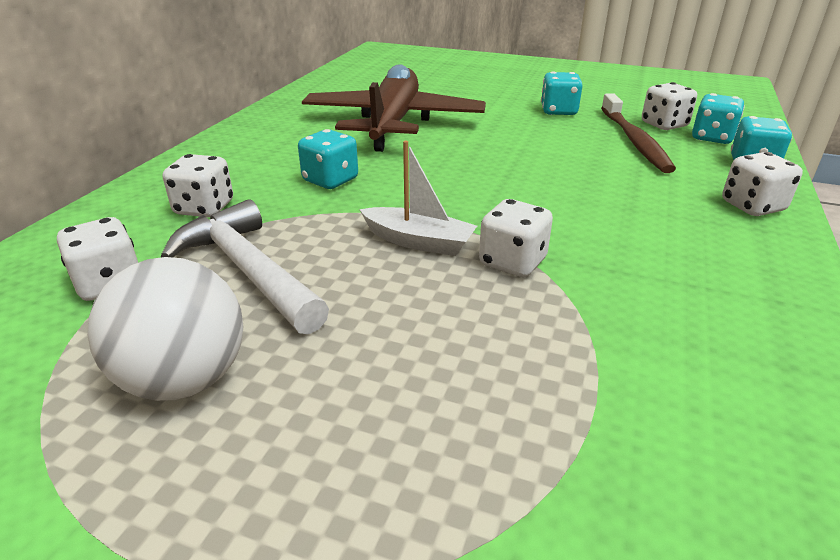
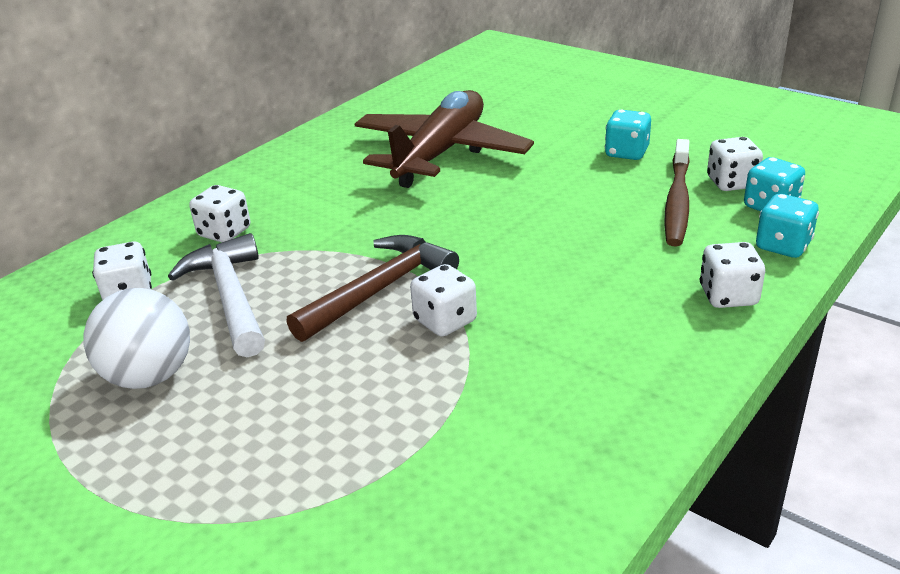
camera: 20 degrees right, 0 degrees up
(330, 180) = (342, 216): turquoise dice -> none
(419, 241) = (379, 289): white boat -> brown hammer

